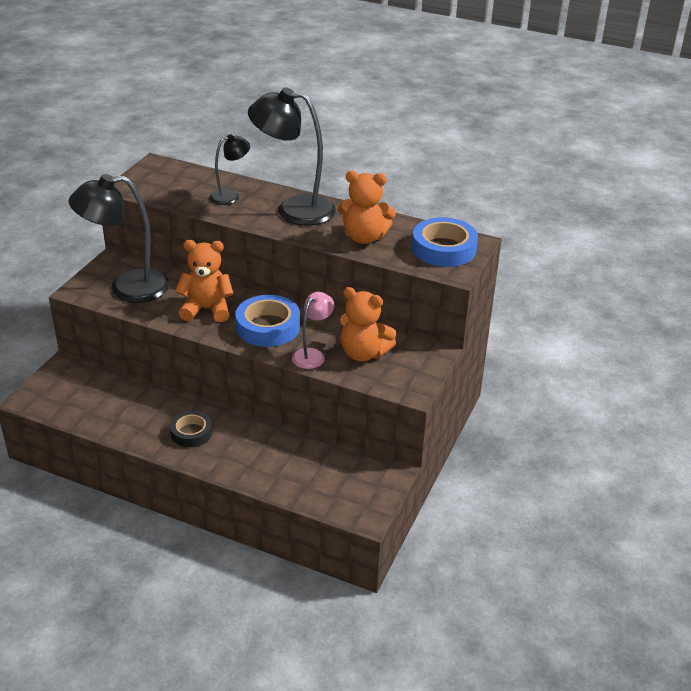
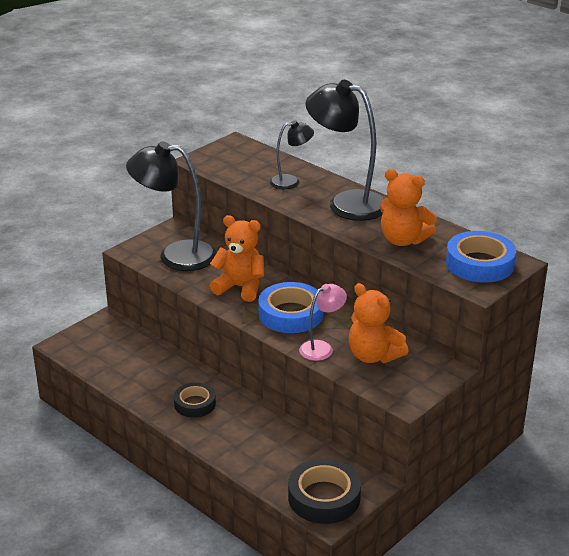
camera: 20 degrees right, 5 degrees down
(354, 497) = (324, 497): none -> black tape

